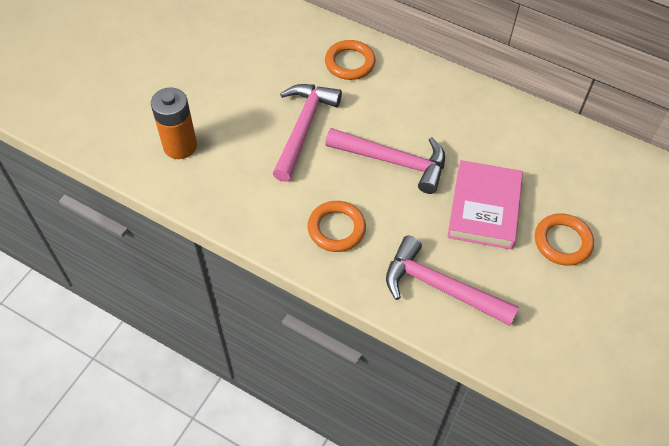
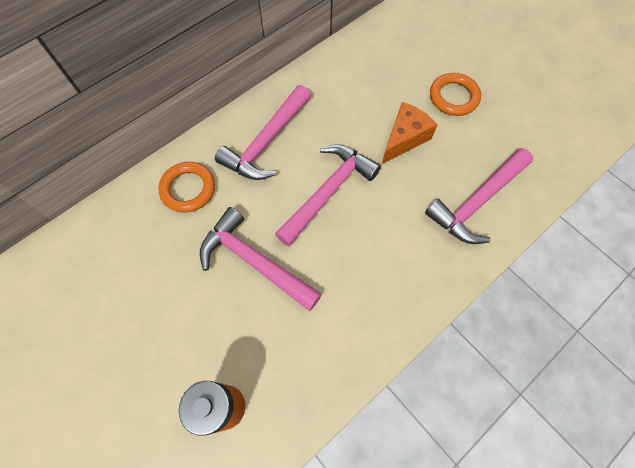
camera: 70 degrees left, 10 degrees up
(336, 229) = (390, 269): orange ring -> none
(423, 101) = (266, 142): none -> pink hammer
(484, 208) = (404, 138): pink book -> orange cheese

